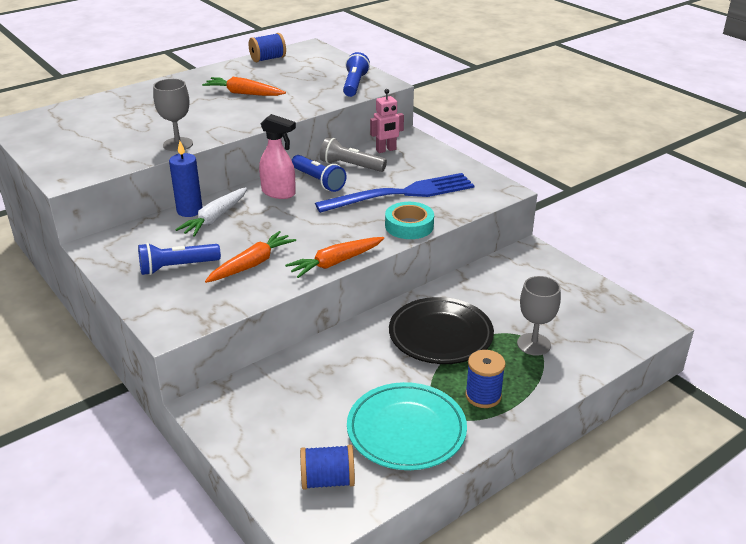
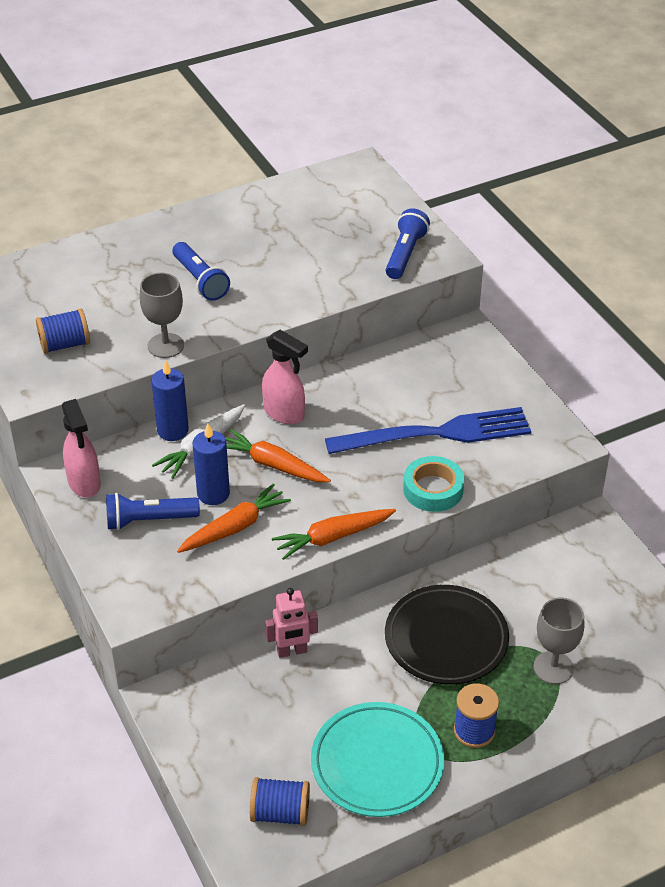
camera: 10 degrees right, 10 degrees up
(118, 249) = (84, 483): none -> pink spray bottle
(230, 245) = (213, 494): none -> blue candle
(244, 93) = (259, 256): orange carrot -> orange carrot (273, 465)
(268, 59) = (300, 187): blue spool -> blue spool (65, 344)
(318, 181) = (336, 398): blue flashlight -> blue flashlight (200, 281)
(350, 166) = (382, 376): grey flashlight -> none
(386, 150) = (433, 352): pink robot -> pink robot (292, 651)

